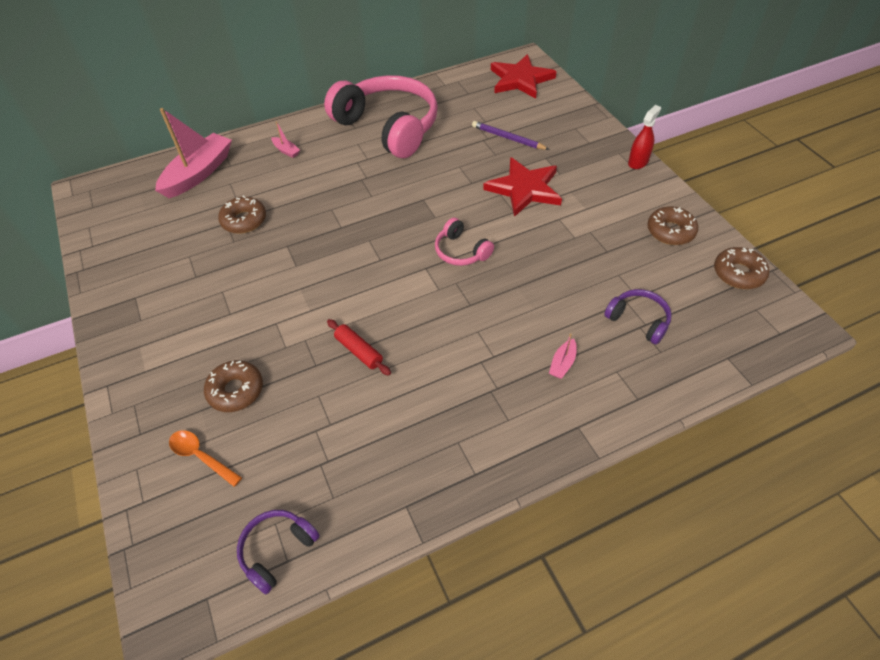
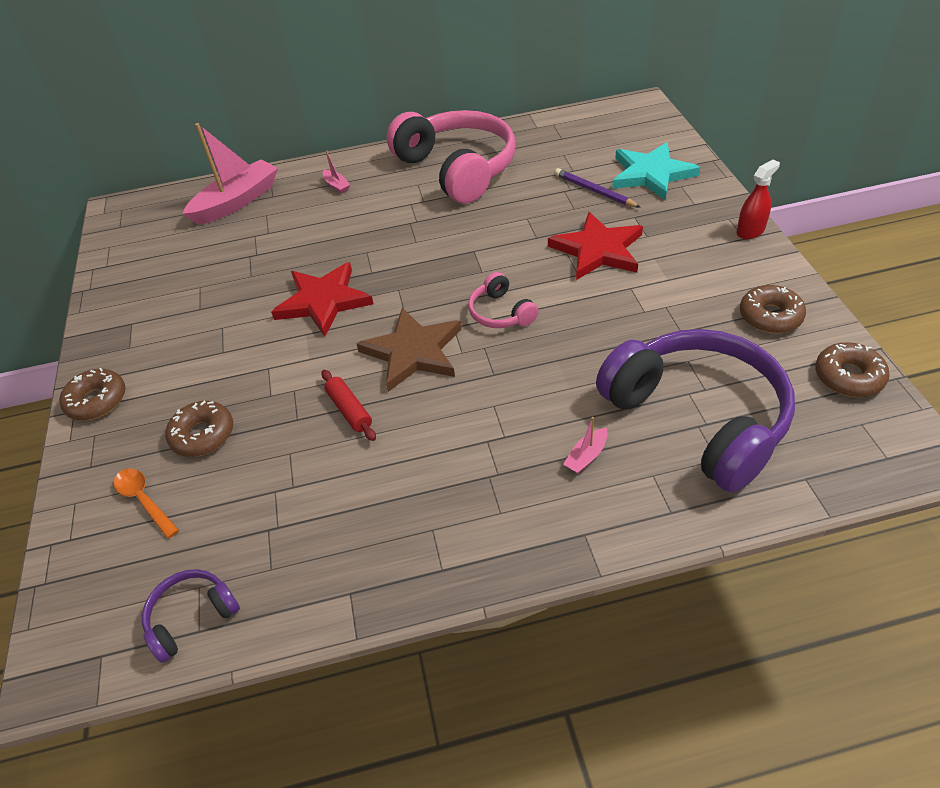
camera: 15 degrees right, 5 degrees down
(244, 220) = (268, 255): brown donut -> brown donut (97, 401)
(398, 293) = (413, 352): none -> brown star
(520, 79) = (628, 127): red star -> red star (323, 301)
(549, 119) = (651, 174): none -> turquoise star
(638, 320) = (698, 418): purple headphones -> purple headphones, size x2.26

